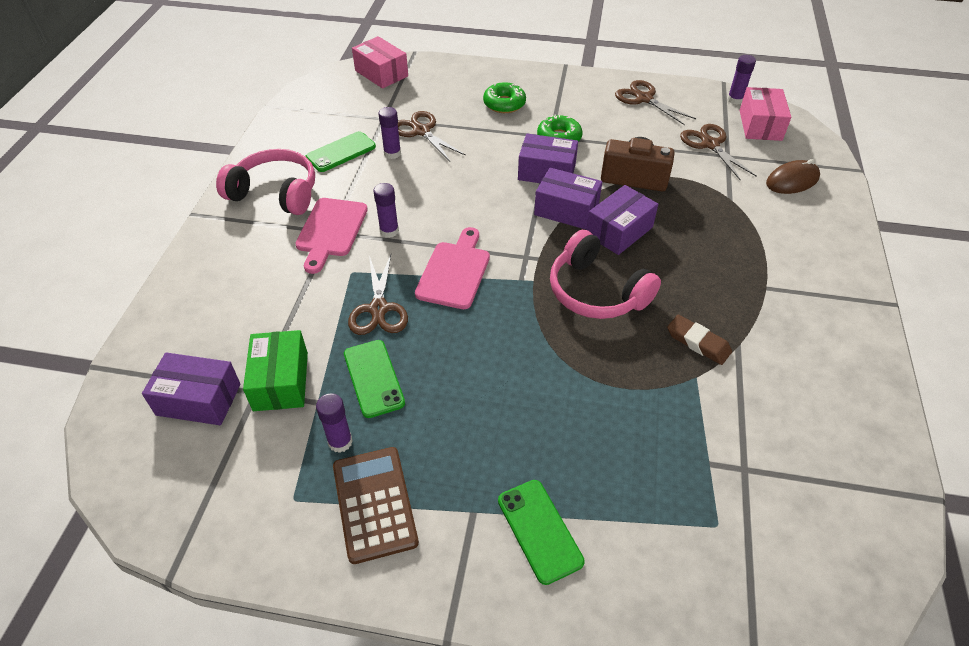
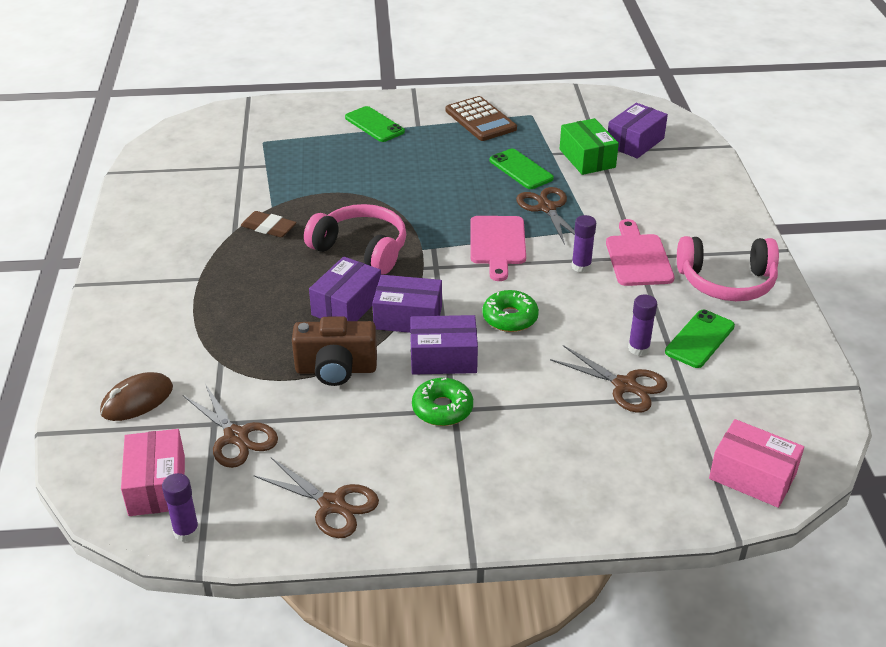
camera: 165 degrees right, 10 degrees down
(198, 399) = (635, 142): purple box -> purple box turned 45 degrees counterclockwise
(340, 442) = (521, 139): purple glue stick -> none
(504, 104) = (538, 453): green donut -> green donut (510, 318)

